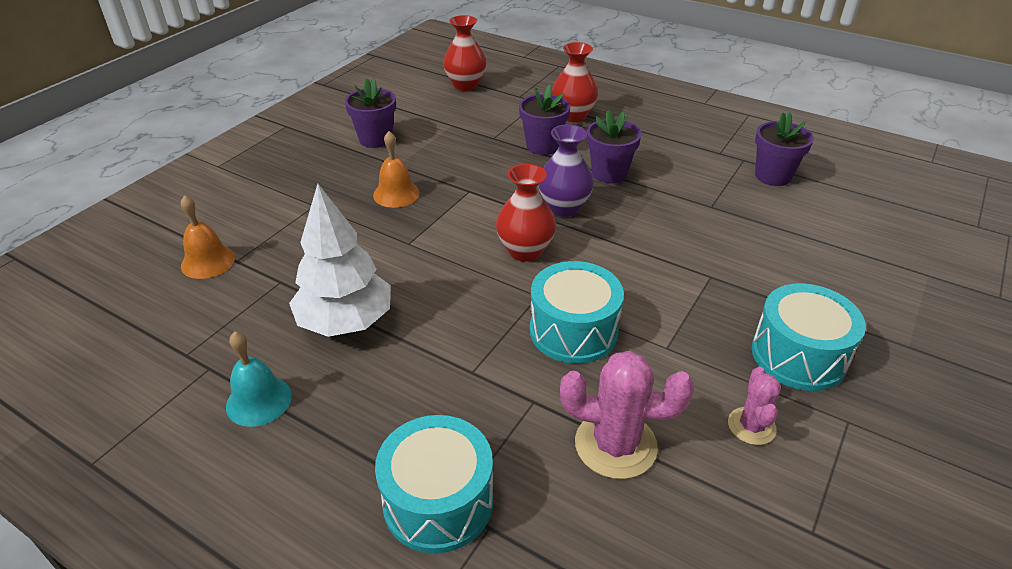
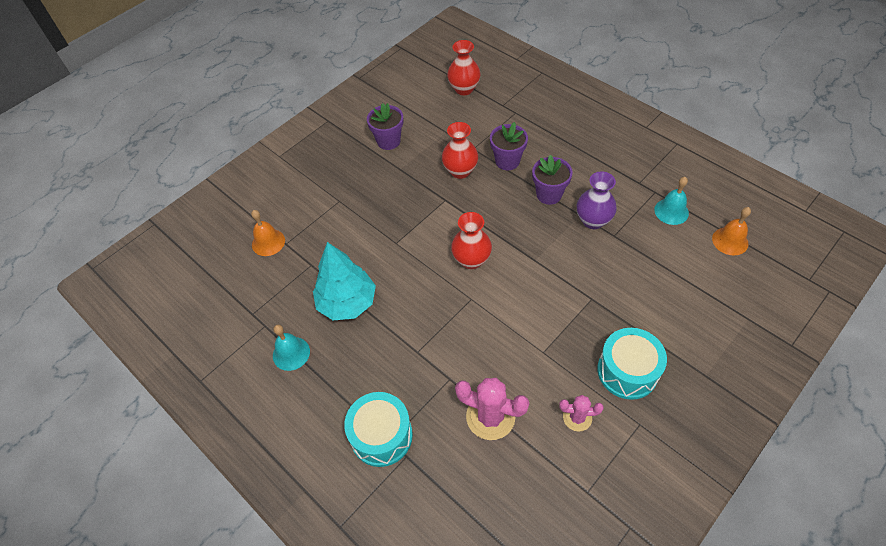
camera: 15 degrees right, 15 degrees up
(345, 322) = (347, 303): white tree -> turquoise tree
(396, 194) = (395, 197): orange bell -> orange bell (730, 241)
(564, 208) = (507, 224): purple vase -> purple vase (593, 221)
(573, 116) = (538, 131): red vase -> red vase (460, 171)
(573, 331) = (487, 330): turquoise drum -> none
(751, 426) = (577, 417): pink cactus -> pink cactus turned 75 degrees clockwise
(773, 176) = (671, 211): purple flower pot -> turquoise bell

